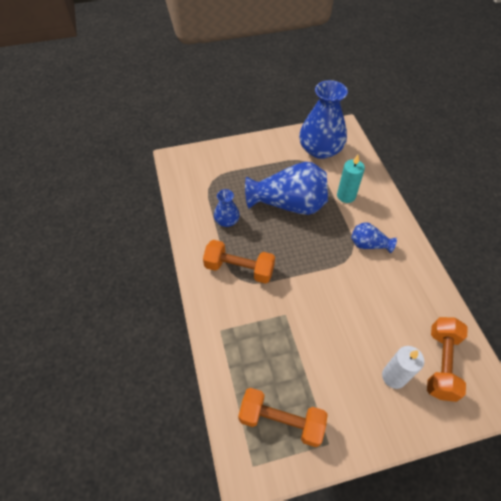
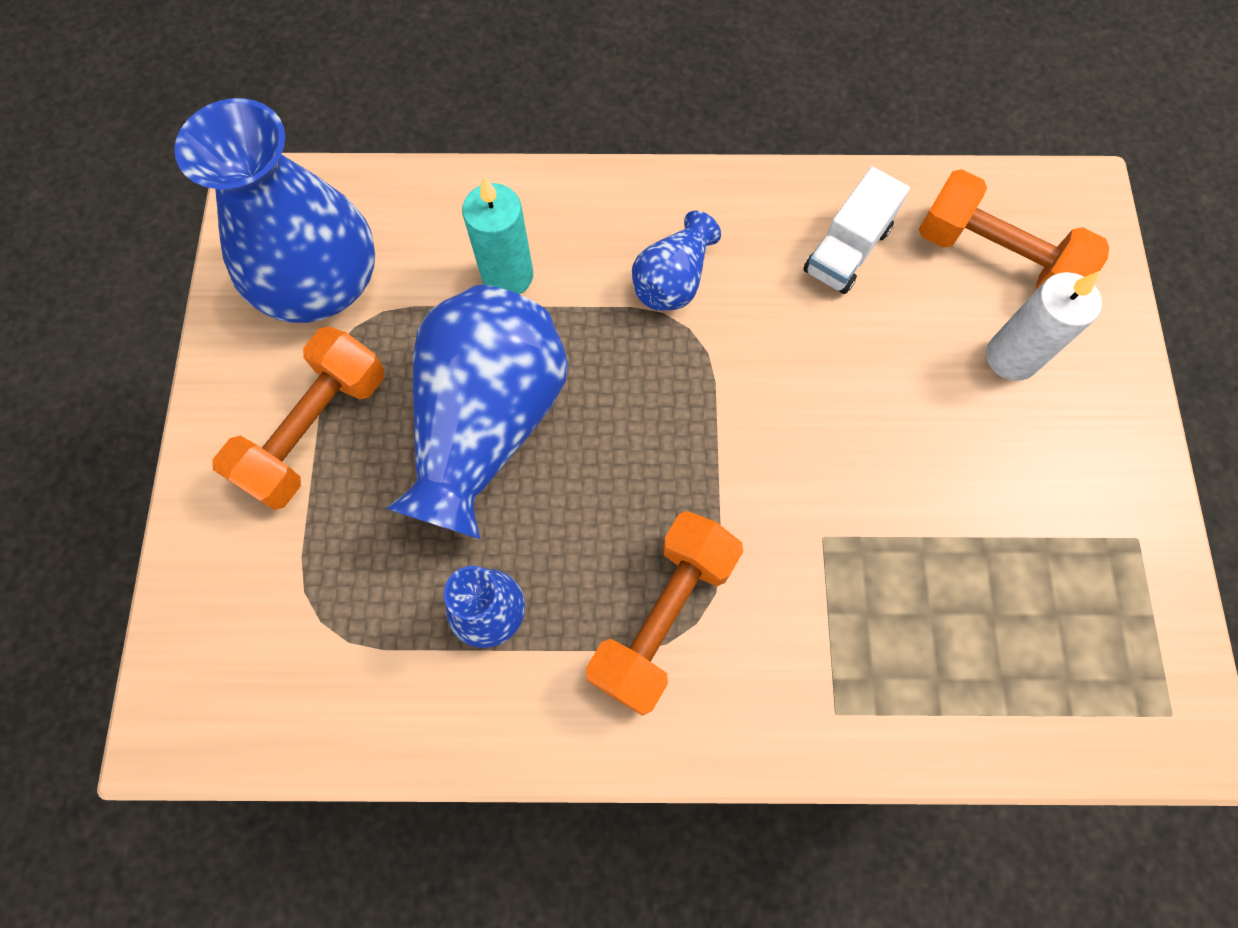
camera: 75 degrees left, 15 degrees up
(281, 421) = (1081, 624): orange dumbbell -> orange dumbbell (315, 431)
(413, 302) = (847, 250): none -> white truck

